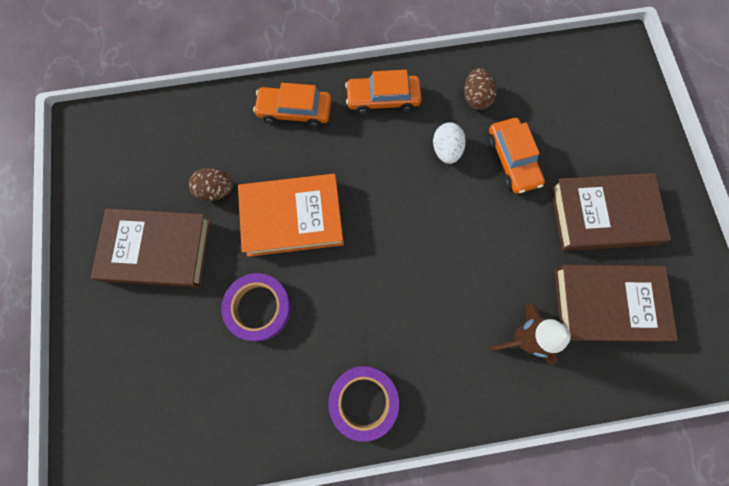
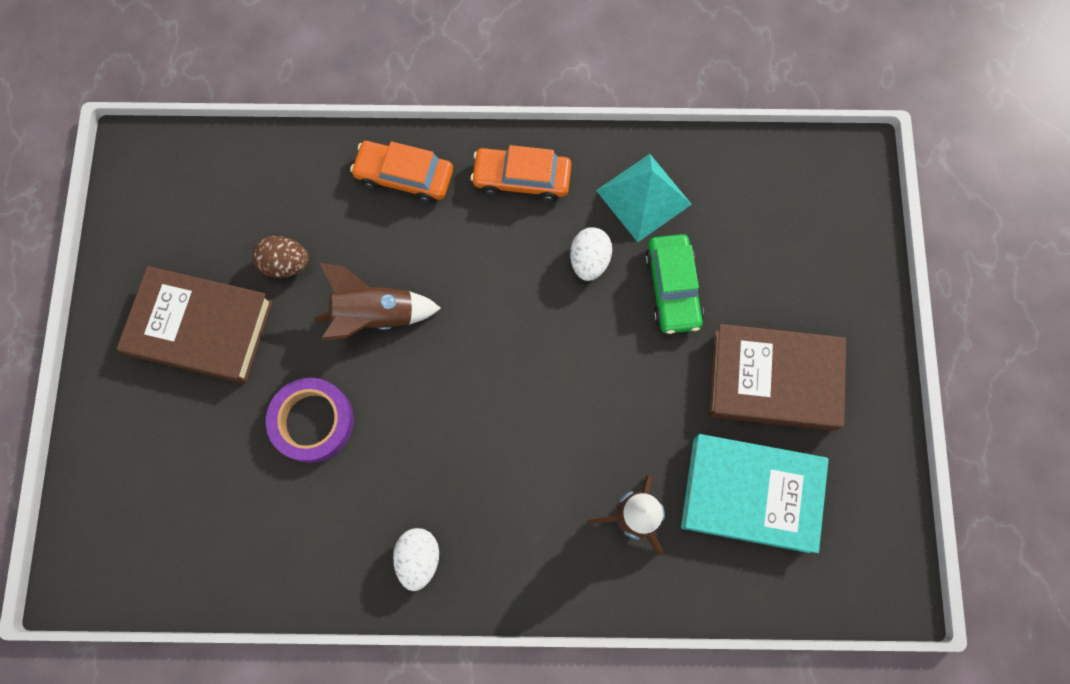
camera: 10 degrees right, 0 degrees up
(292, 217) = (375, 315): orange book -> brown rocket
(363, 401) = (419, 558): purple tape -> white egg
(476, 98) = (643, 197): brown egg -> turquoise pyramid
(512, 160) = (672, 288): orange car -> green car
(607, 303) = (750, 493): brown book -> turquoise book

